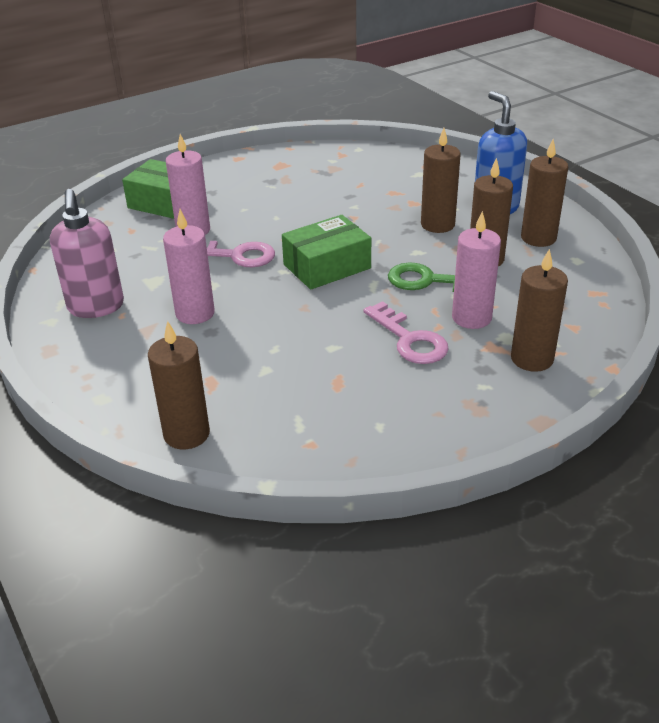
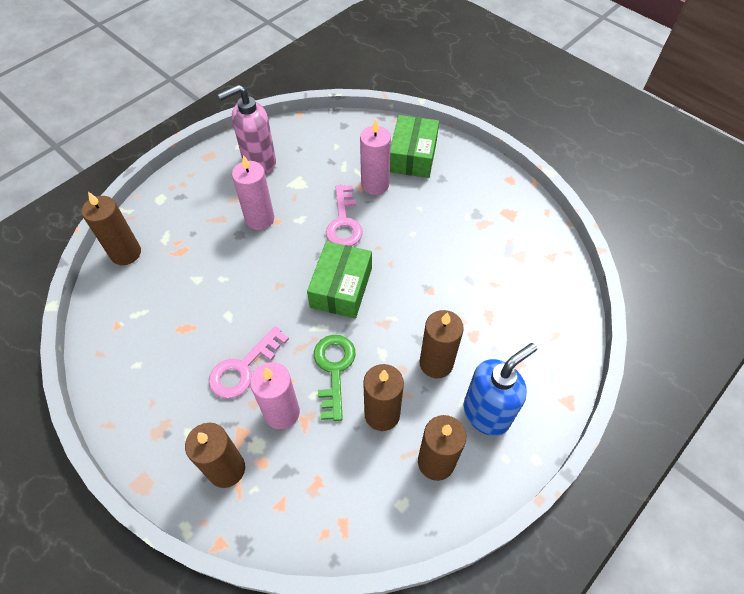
camera: 75 degrees right, 20 degrees up
(327, 266) = (341, 287): green box -> green box turned 60 degrees clockwise

